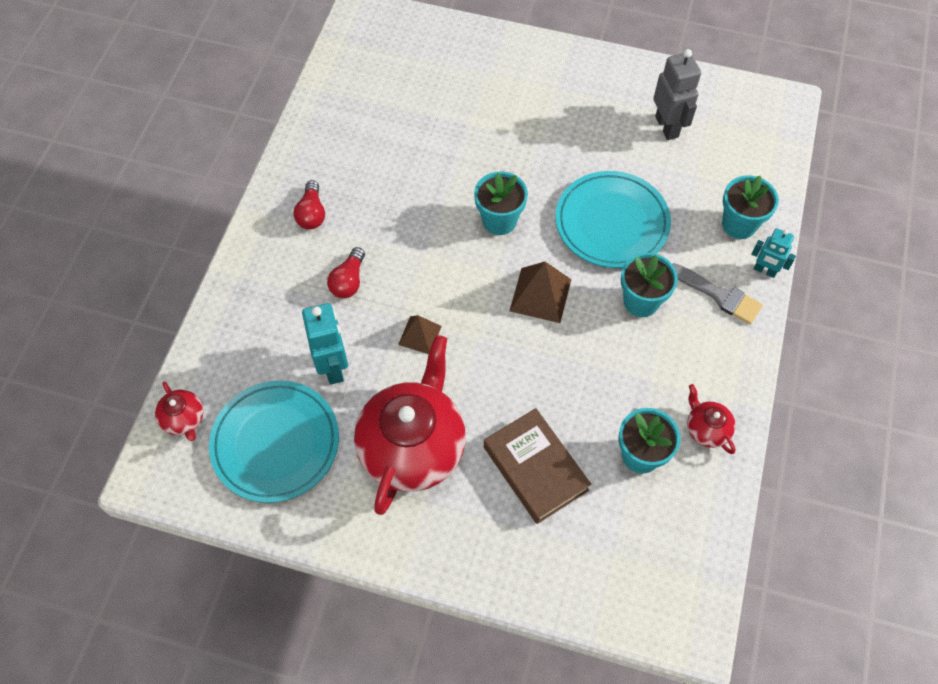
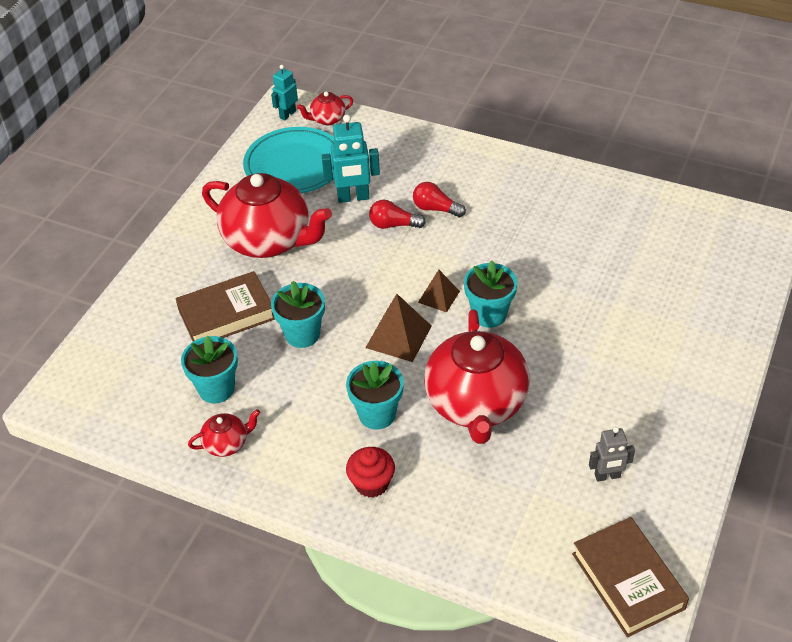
camera: 100 degrees right, 15 degrees down
(312, 214) = (511, 188): red light bulb -> red light bulb (393, 225)
(420, 335) = (372, 250): brown pyramid -> brown pyramid (439, 296)
(611, 223) = (476, 404): turquoise plate -> red teapot
(667, 126) = (607, 476): grey robot -> grey robot, size x0.63
(719, 295) = (371, 483): grey brush -> red cupcake
(739, 224) = (460, 521): turquoise flower pot -> turquoise flower pot (302, 334)
(760, 113) = (628, 581): none -> brown book
(764, 270) = (395, 533): turquoise robot -> turquoise robot (287, 114)

